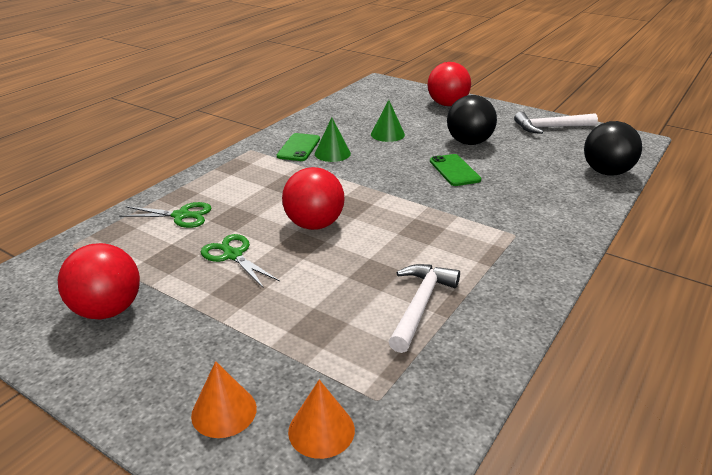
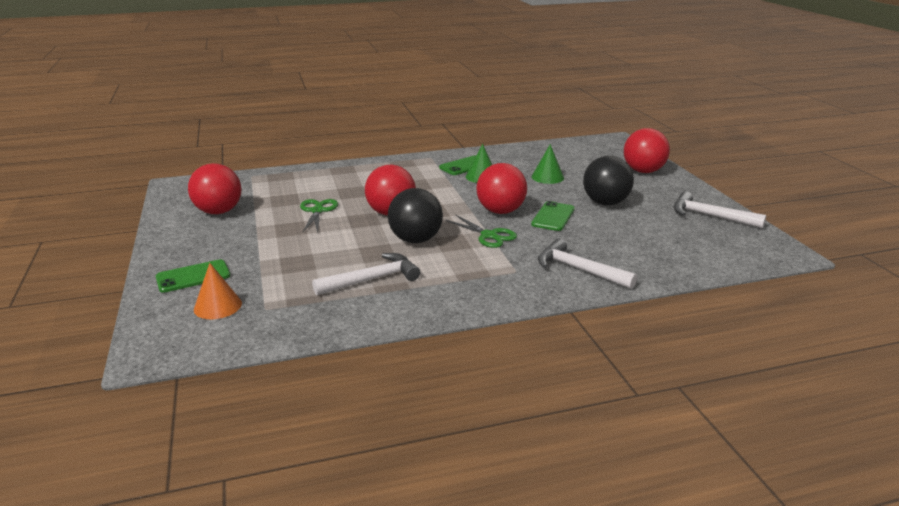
camera: 40 degrees right, 5 degrees down
(181, 216) = (326, 181): green scissors -> green scissors (489, 235)
(224, 411) = (193, 276): orange cone -> green phone
(406, 182) = (500, 211): none -> red ball
(552, 211) = (579, 269): none -> white hammer
(606, 172) = (692, 264): black ball -> black ball (415, 240)

